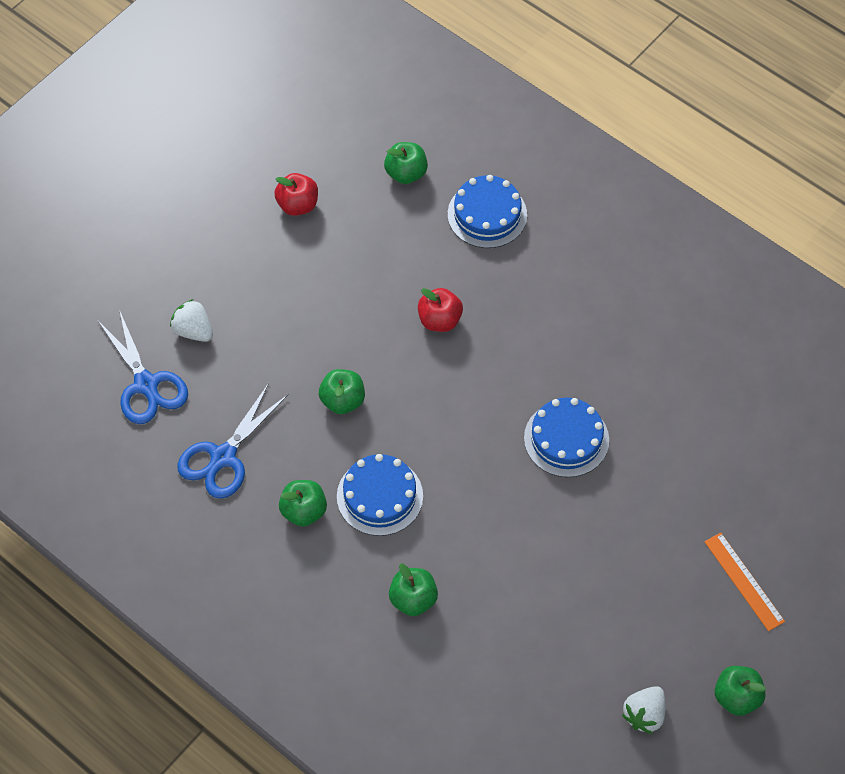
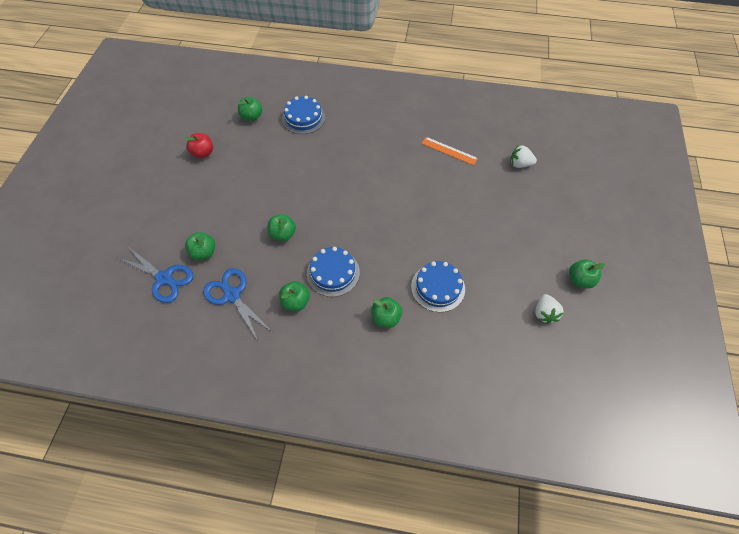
camera: 30 degrees left, 0 degrees up
(193, 331) = (178, 237): white strawberry -> white strawberry (520, 164)
(218, 372) = (204, 252): none -> green apple
(223, 457) = (232, 295): blue scissors -> blue scissors turned 135 degrees clockwise
(439, 320) = (310, 173): red apple -> none
(566, 439) = (409, 198): blue cake -> blue cake (438, 287)
(744, 581) = (540, 223): orange ruler -> orange ruler (449, 151)

